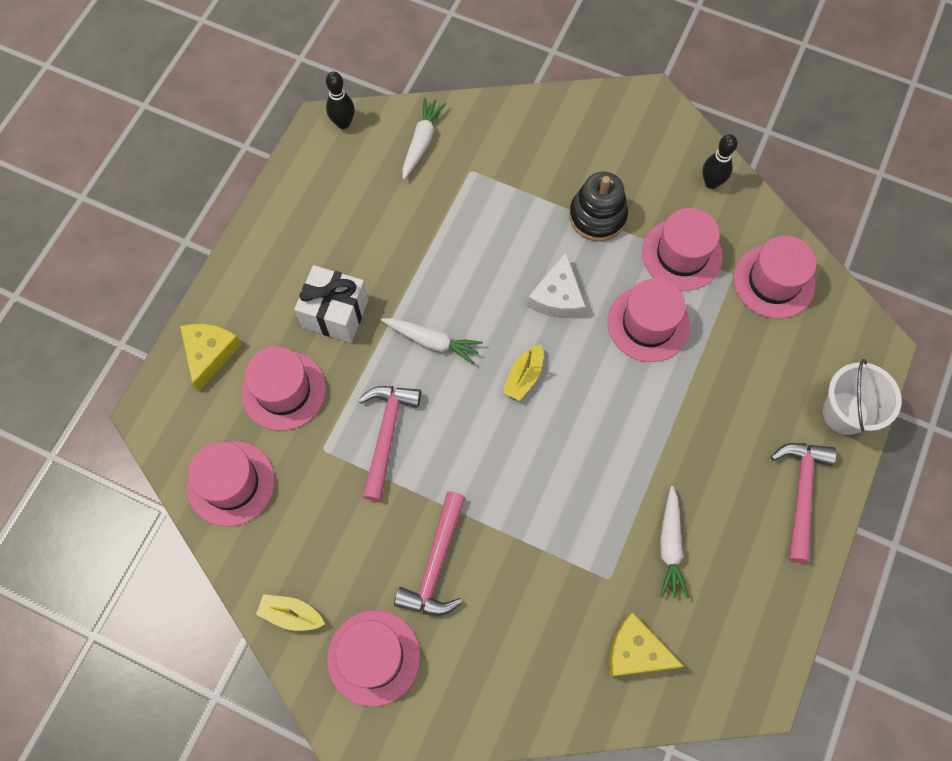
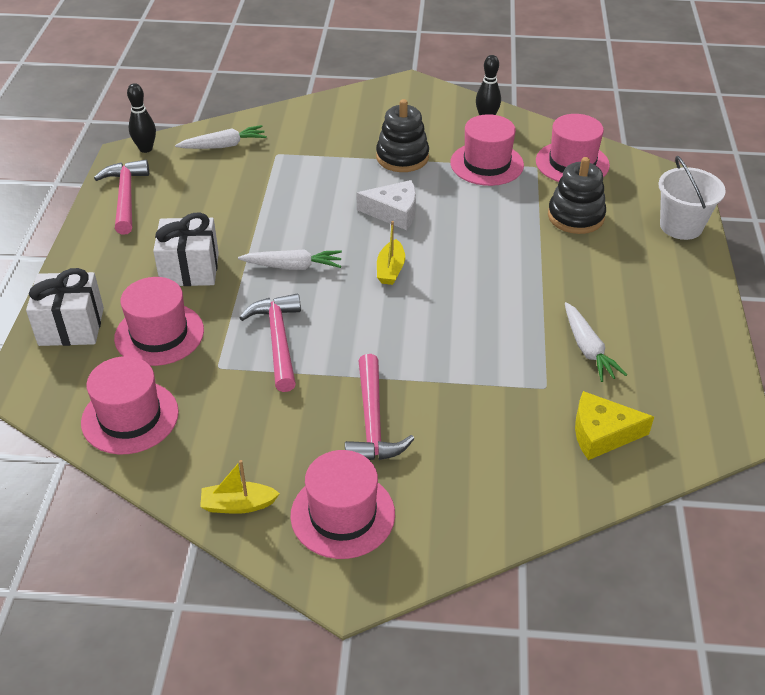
camera: 20 degrees left, 25 degrees down
(209, 354) = (71, 326): yellow cheese -> white gift
(421, 142) = (224, 145): white carrot -> white carrot turned 75 degrees clockwise
(557, 297) = (394, 212): white cheese -> white cheese turned 75 degrees counterclockwise
(648, 324) = (483, 211): pink hat -> none
(740, 363) = (575, 216): none -> black stacking toy
(801, 493) = (678, 284): pink hammer -> pink hammer (125, 197)

